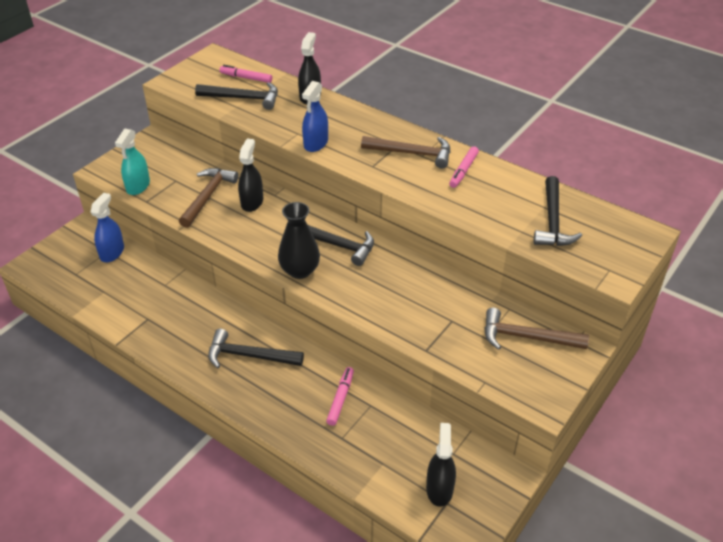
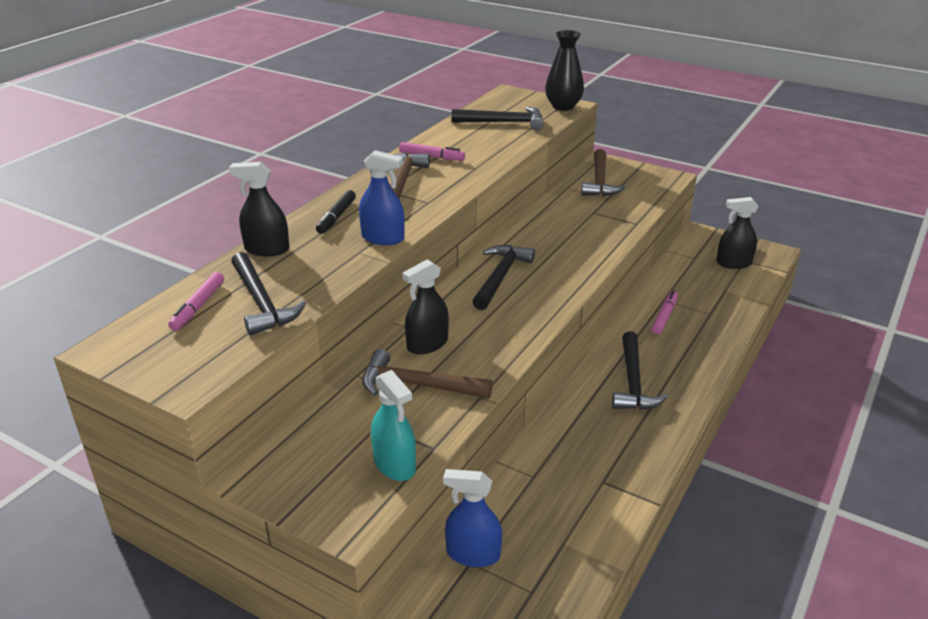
camera: 95 degrees left, 10 degrees down
(138, 186) = (394, 465): turquoise spray bottle -> turquoise spray bottle turned 45 degrees clockwise
(243, 98) = (261, 303): black hammer -> black hammer turned 150 degrees clockwise
(252, 202) = (427, 344): black spray bottle -> black spray bottle turned 45 degrees counterclockwise
(300, 270) = (551, 297): black vase -> black vase (563, 106)
(340, 399) = (664, 316): pink marker -> pink marker turned 105 degrees clockwise
(353, 123) = (336, 217): none -> black marker

